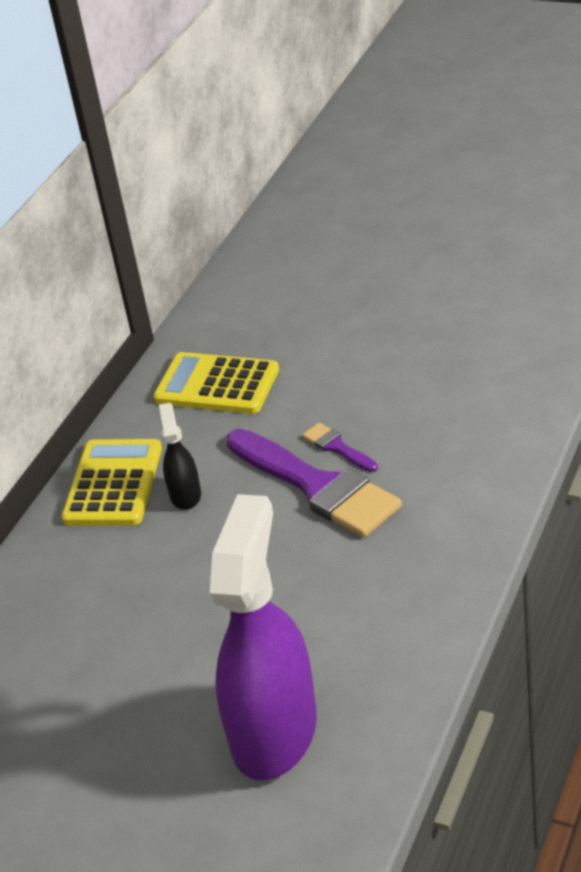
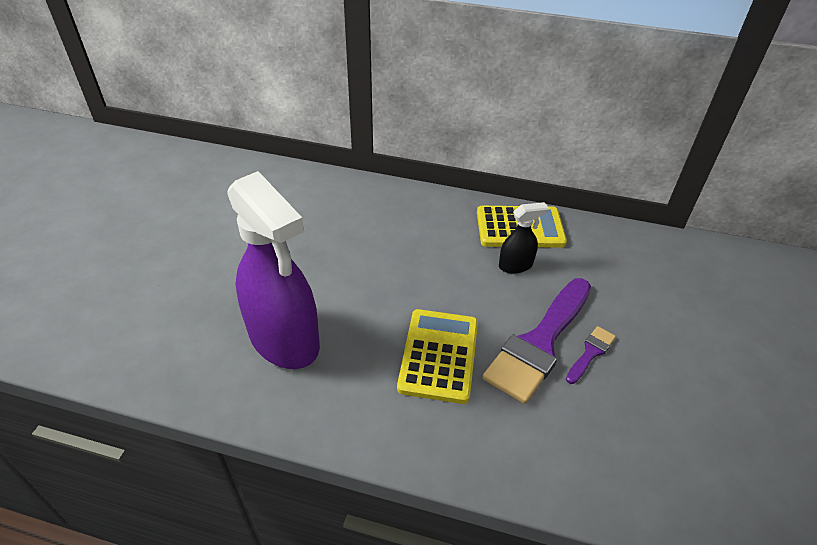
camera: 75 degrees right, 5 degrees up
(217, 385) = (643, 269): yellow calculator -> yellow calculator (439, 355)
(274, 731) = (284, 339): purple spray bottle -> purple spray bottle turned 45 degrees clockwise

